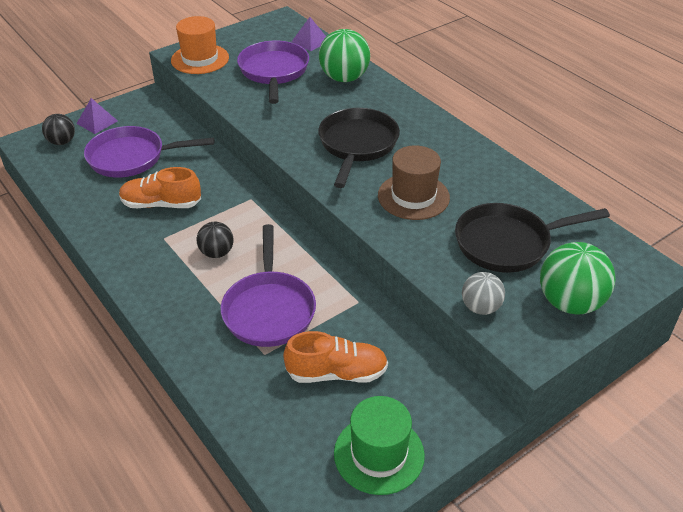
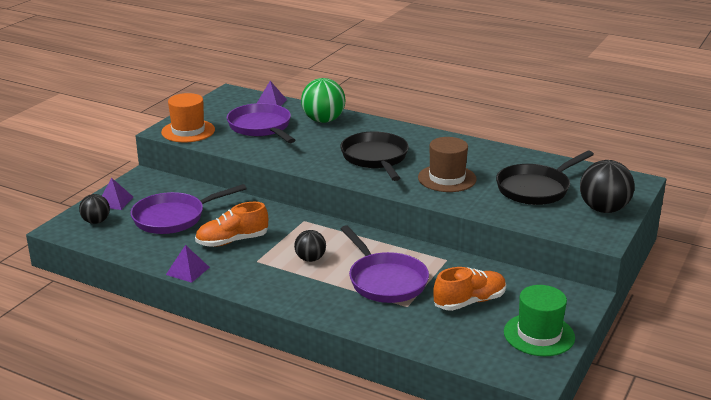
camera: 25 degrees left, 15 degrees down
(91, 229) = (187, 271): none -> purple pyramid
(480, 307) = (550, 226): grey ball -> none
(569, 302) = (603, 209): green ball -> black ball

